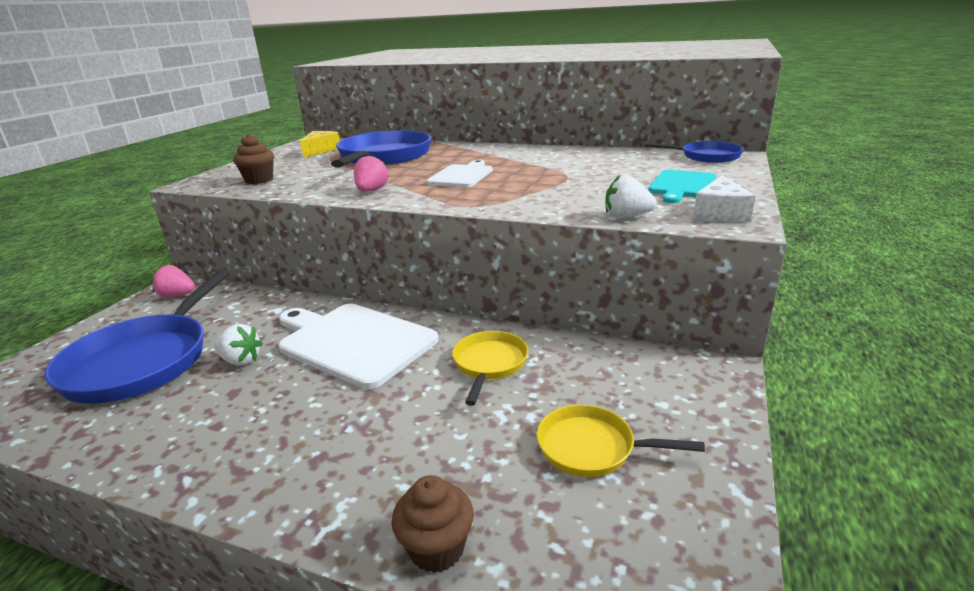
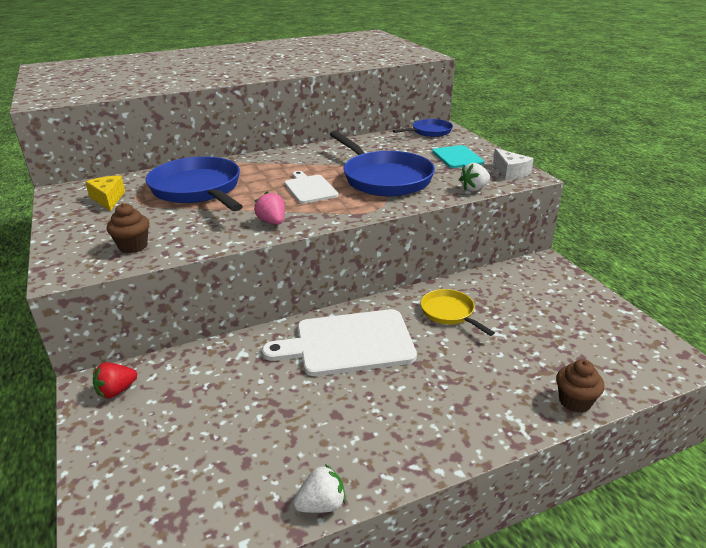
camera: 45 degrees left, 5 degrees up
(144, 360) = (215, 442): blue pan -> blue pan (384, 178)
(177, 295) = (116, 391): pink strawberry -> red strawberry
(241, 360) = (296, 396): white strawberry -> white strawberry (321, 504)
(592, 448) = (558, 325): yellow pan -> none

